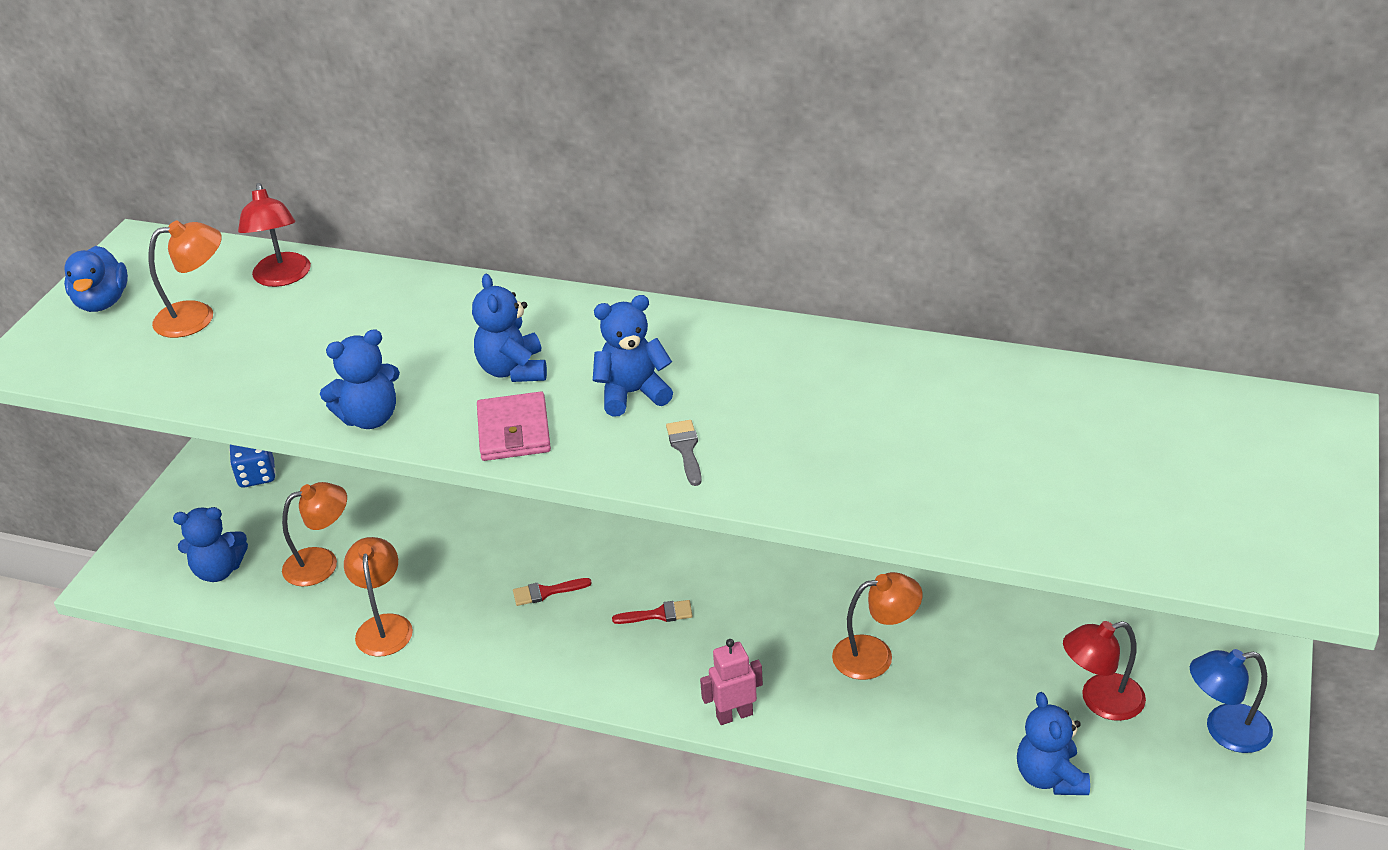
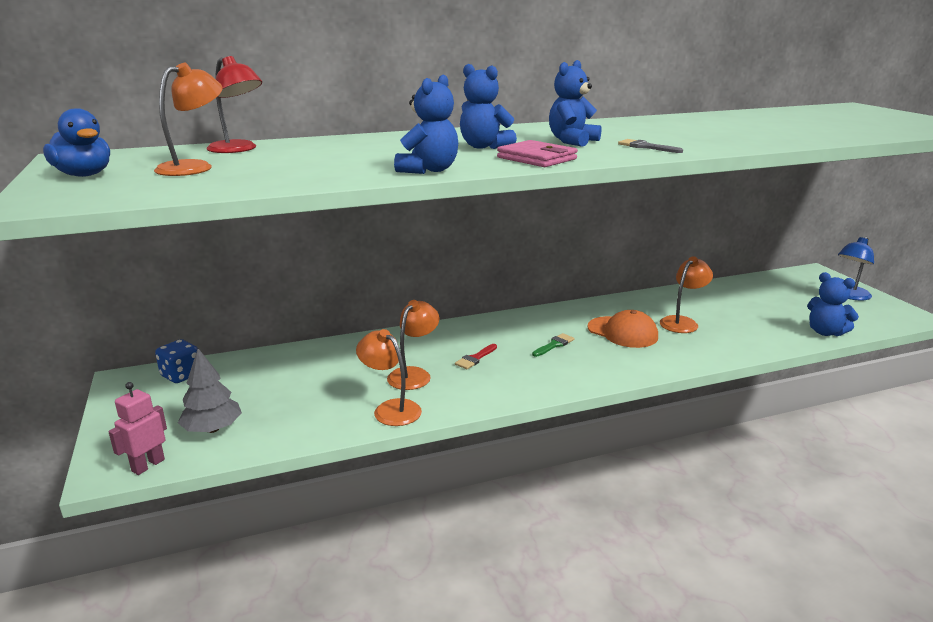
camera: 40 degrees left, 15 degrees down
(219, 570) = (213, 429): blue teddy bear -> grey tree
(322, 563) = (297, 397): orange lamp -> orange lamp (414, 374)
(658, 614) = (554, 345): red brush -> green brush
(734, 715) = (661, 366): pink robot -> pink robot (148, 465)
(770, 634) = (622, 332): none -> orange cap
(1100, 700) = (793, 303): red lamp -> none

